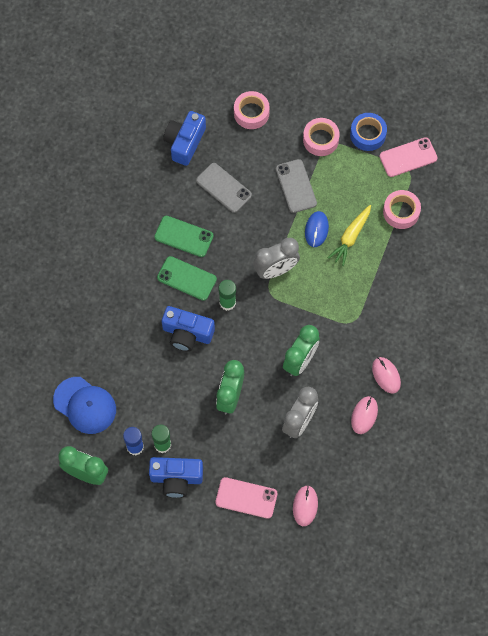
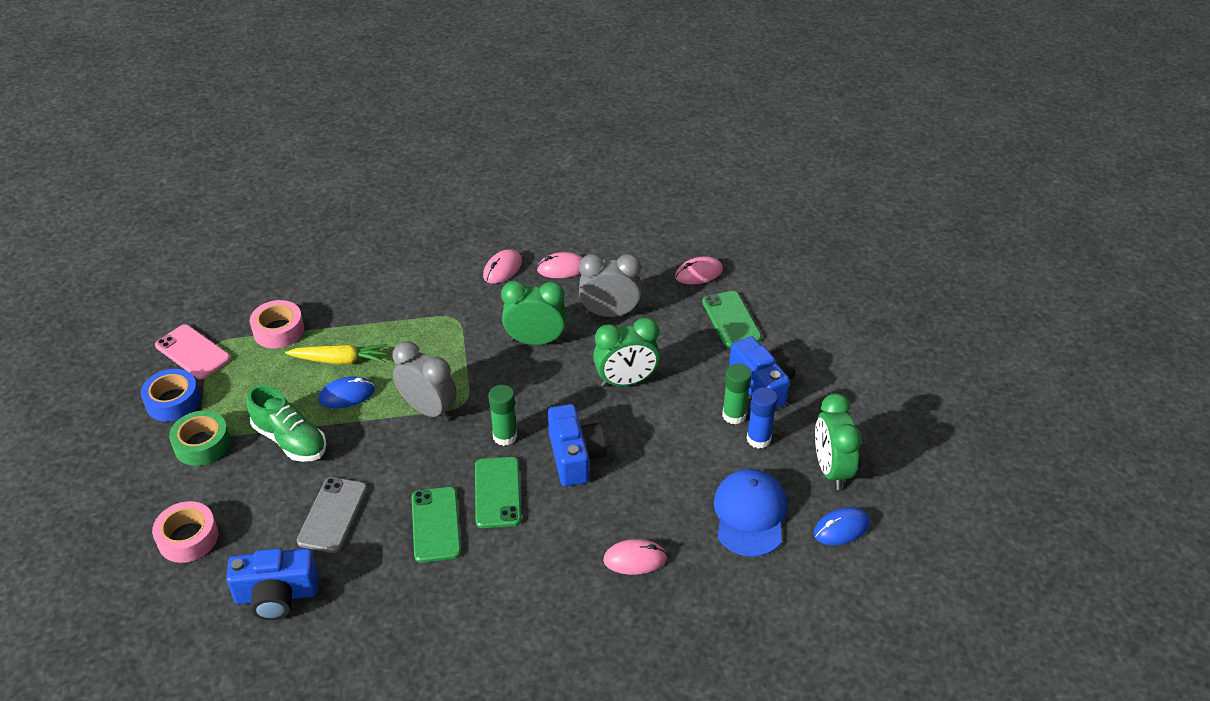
camera: 120 degrees left, 25 degrees down
(43, 449) = (841, 528): none -> blue mouse
(95, 326) = (635, 559): none -> pink mouse
(246, 498) = (731, 319): pink phone -> green phone
(296, 186) = (290, 440): grey phone -> green shoe
(320, 140) = (202, 444): pink tape -> green tape

